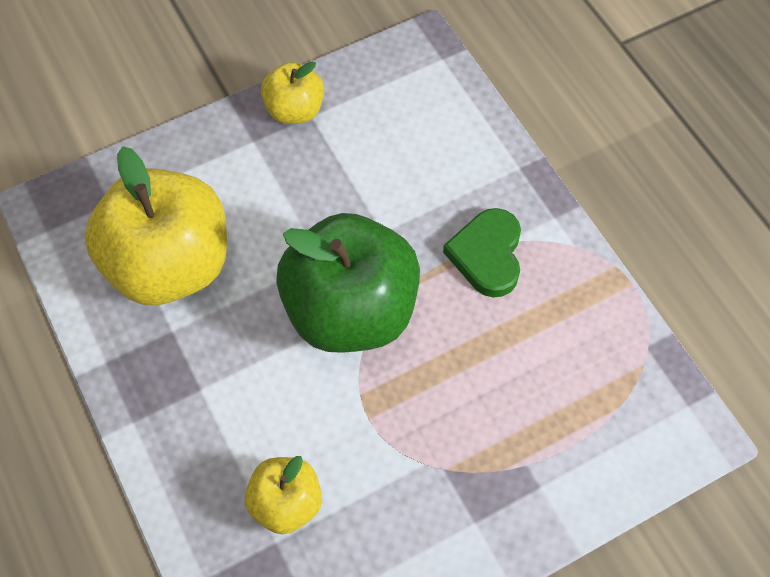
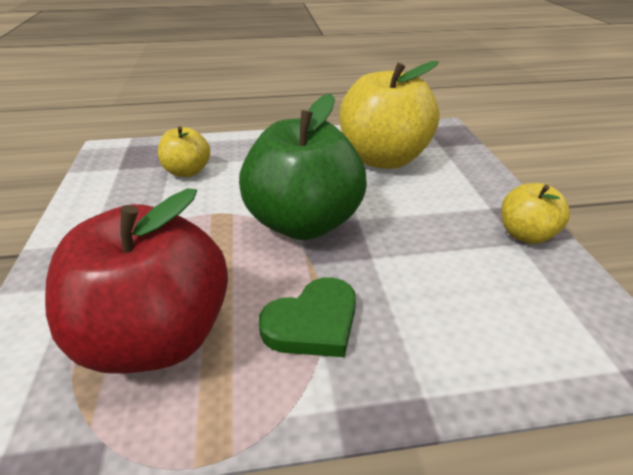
camera: 110 degrees right, 25 degrees down
(487, 255) = (313, 323): green heart -> green heart turned 120 degrees clockwise
(556, 366) = (157, 337): none -> red apple

